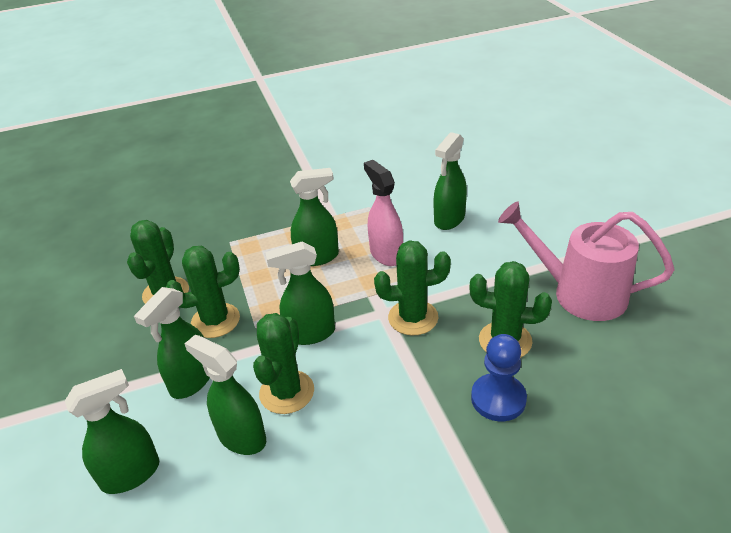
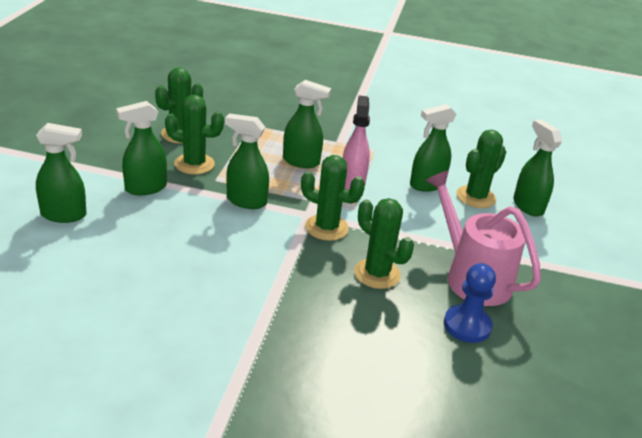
camera: 25 degrees right, 5 degrees down
(241, 437) = (143, 231): green spray bottle -> green spray bottle (527, 206)
(287, 392) = (196, 223): green cactus -> green cactus (476, 197)
(498, 399) = (330, 301): blue pawn -> blue pawn (467, 325)

